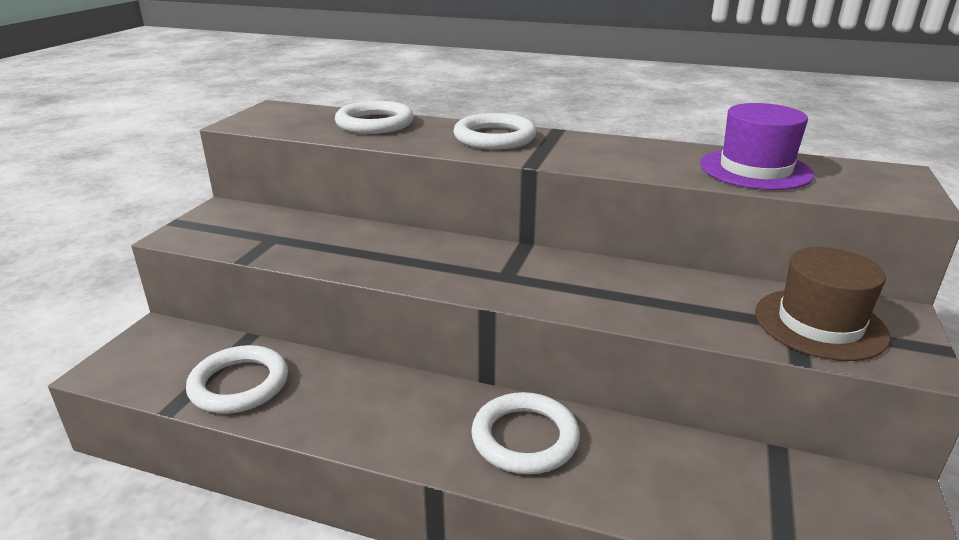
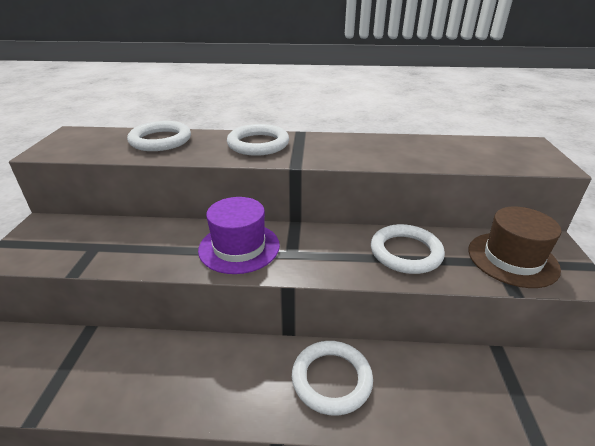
camera: 15 degrees left, 5 degrees up
(239, 384) = (90, 379): white ring -> white ring (406, 252)
(755, 169) = (447, 152): purple hat -> purple hat (239, 247)

